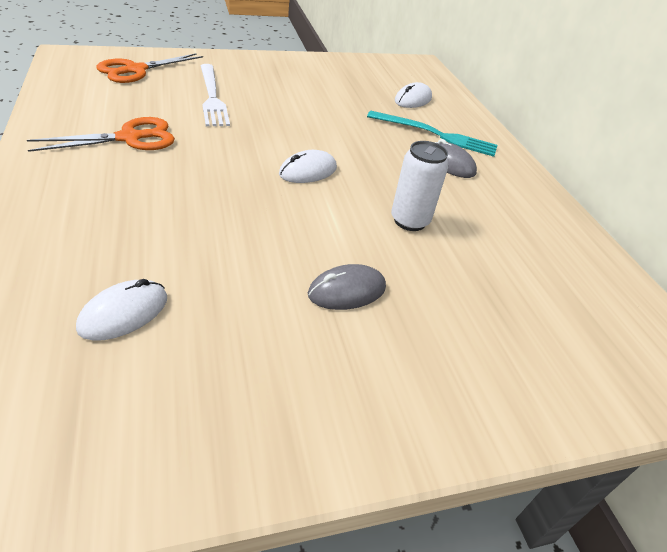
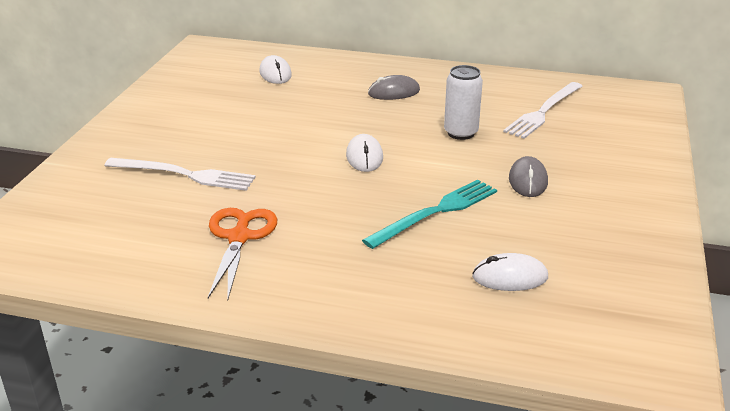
camera: 55 degrees left, 10 degrees down
(124, 313) = (510, 277): white mouse -> white mouse turned 75 degrees counterclockwise
(136, 70) = (73, 210): orange scissors -> none
(436, 135) = (345, 83): turquoise fork -> turquoise fork (436, 212)
(525, 276) = (543, 111): none -> white fork

